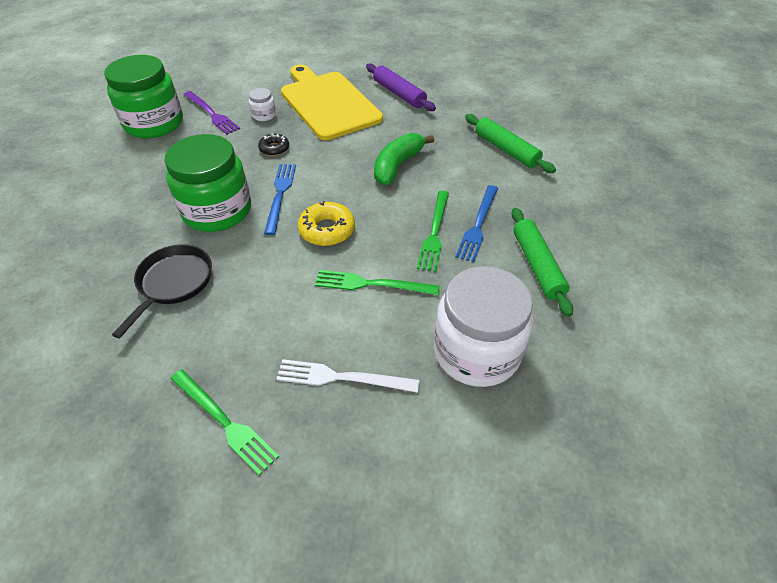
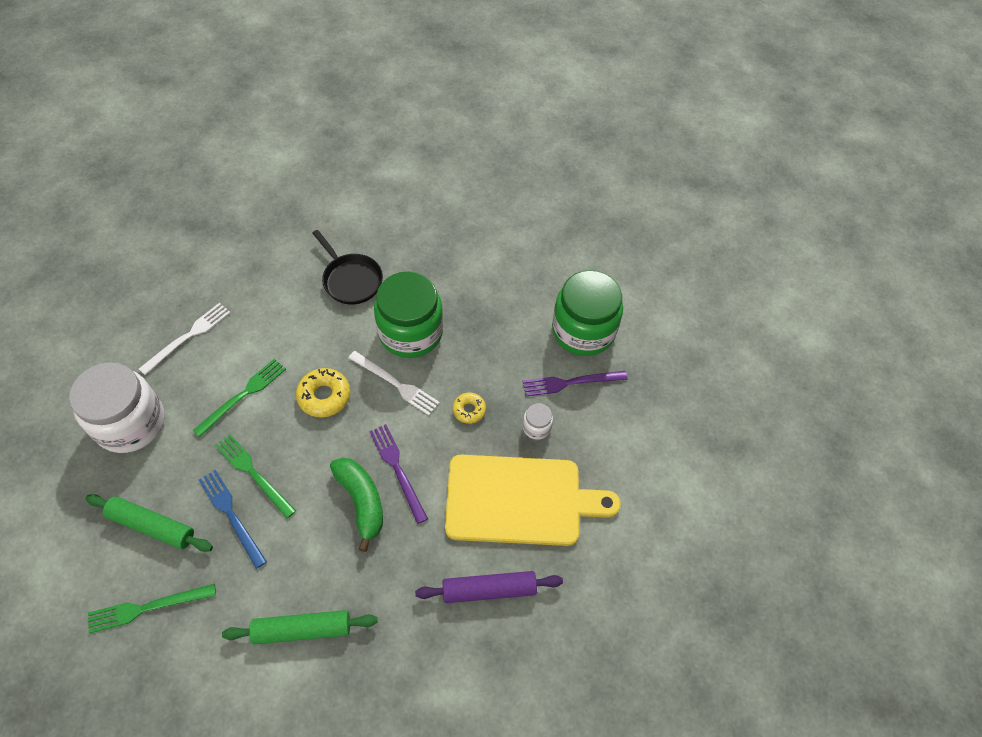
camera: 120 degrees right, 10 degrees up
(224, 422) = (216, 268): green fork -> green fork (147, 607)
(274, 148) = (469, 410): black donut -> yellow donut
(280, 195) = (396, 384): blue fork -> white fork
(356, 161) = (397, 469): none -> purple fork

